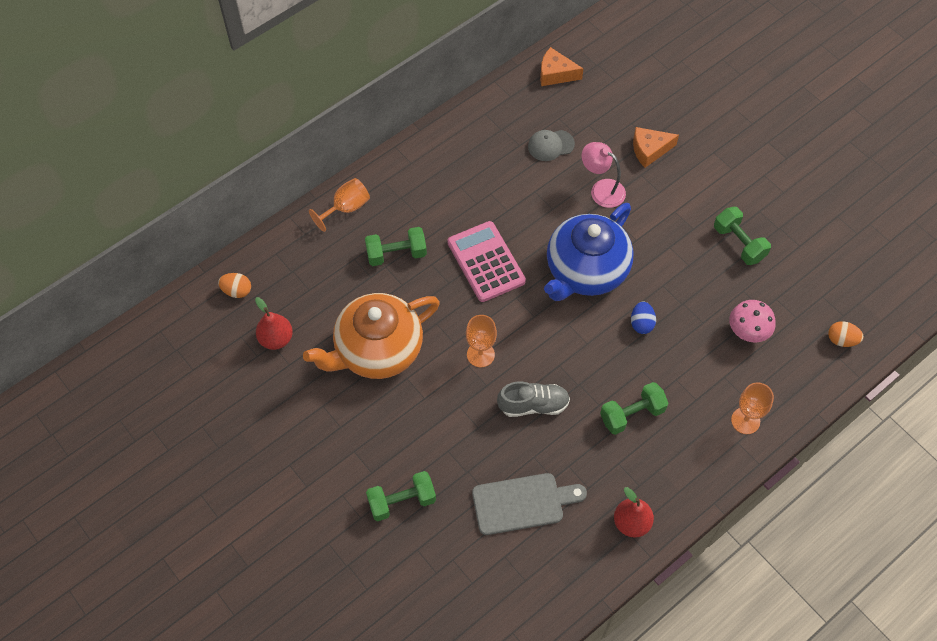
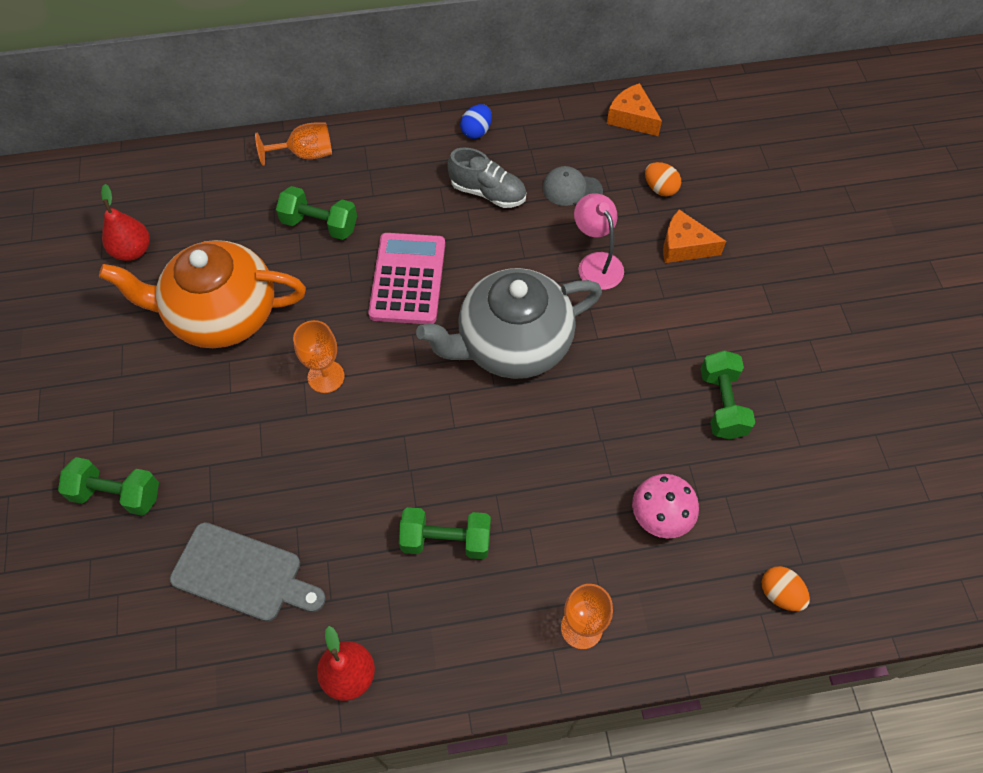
camera: 30 degrees right, 0 degrees up
(237, 291) = (135, 184): orange egg -> orange egg (660, 188)
(533, 405) = (341, 465): grey shoe -> grey shoe (488, 192)
(585, 271) = (512, 344): blue teapot -> grey teapot
(641, 323) = (535, 438): blue egg -> blue egg (476, 131)

